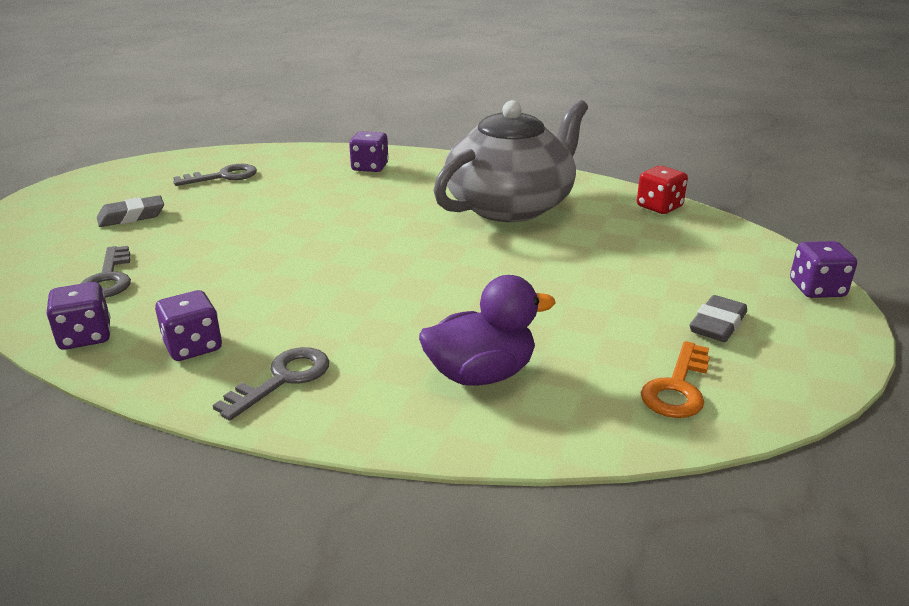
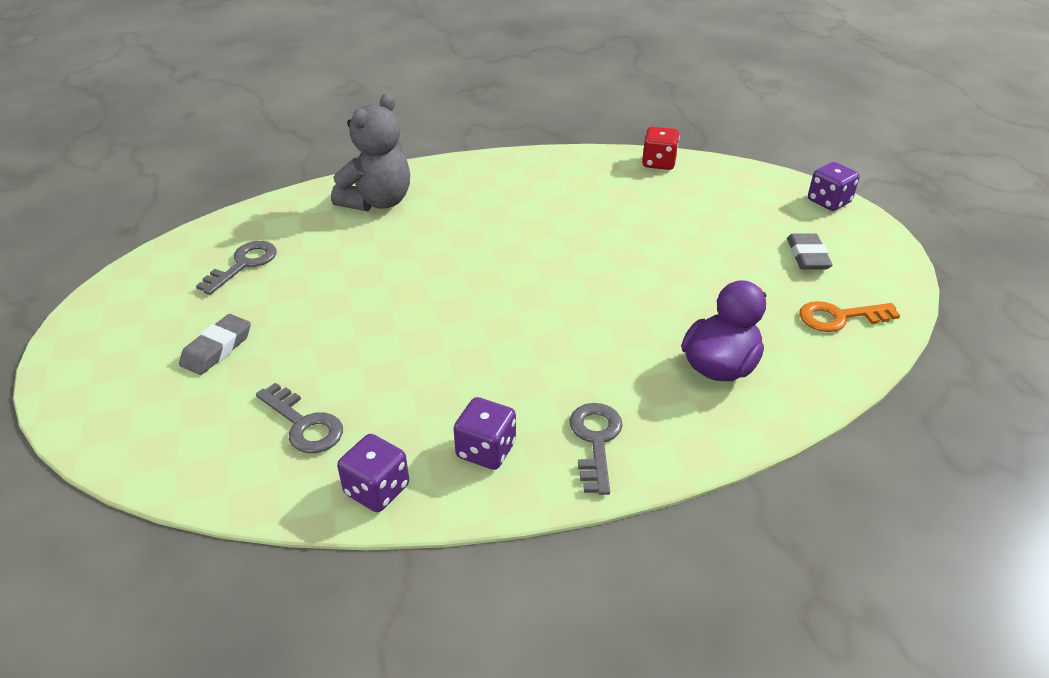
camera: 35 degrees left, 10 degrees up
(370, 167) = (377, 202): purple dice -> grey teddy bear
(510, 206) = (552, 202): grey teapot -> none
(677, 388) = (839, 317): orange key -> orange key turned 90 degrees clockwise

